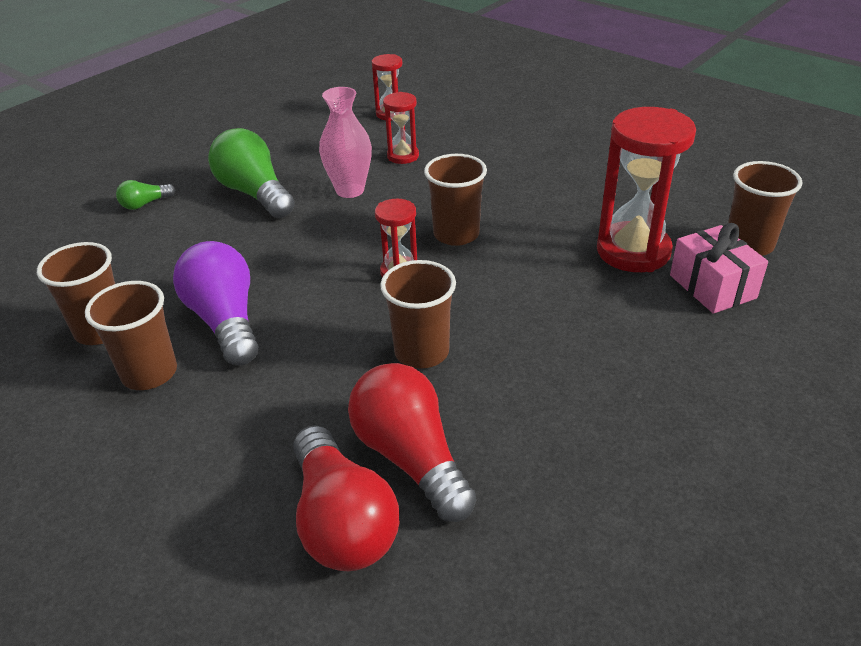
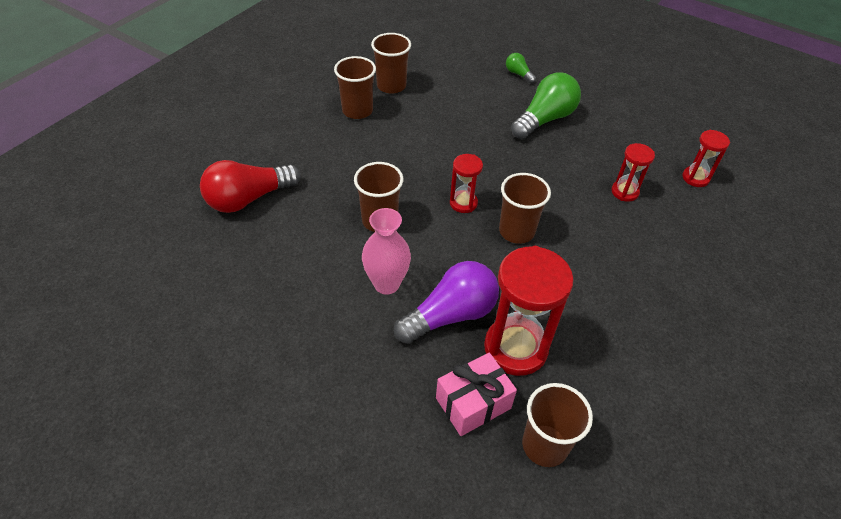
camera: 80 degrees right, 10 degrees up
(225, 321) = (403, 130): purple light bulb -> purple light bulb (450, 315)
(350, 190) = (562, 167): pink vase -> pink vase (386, 284)
(411, 457) = (290, 222): red light bulb -> none

